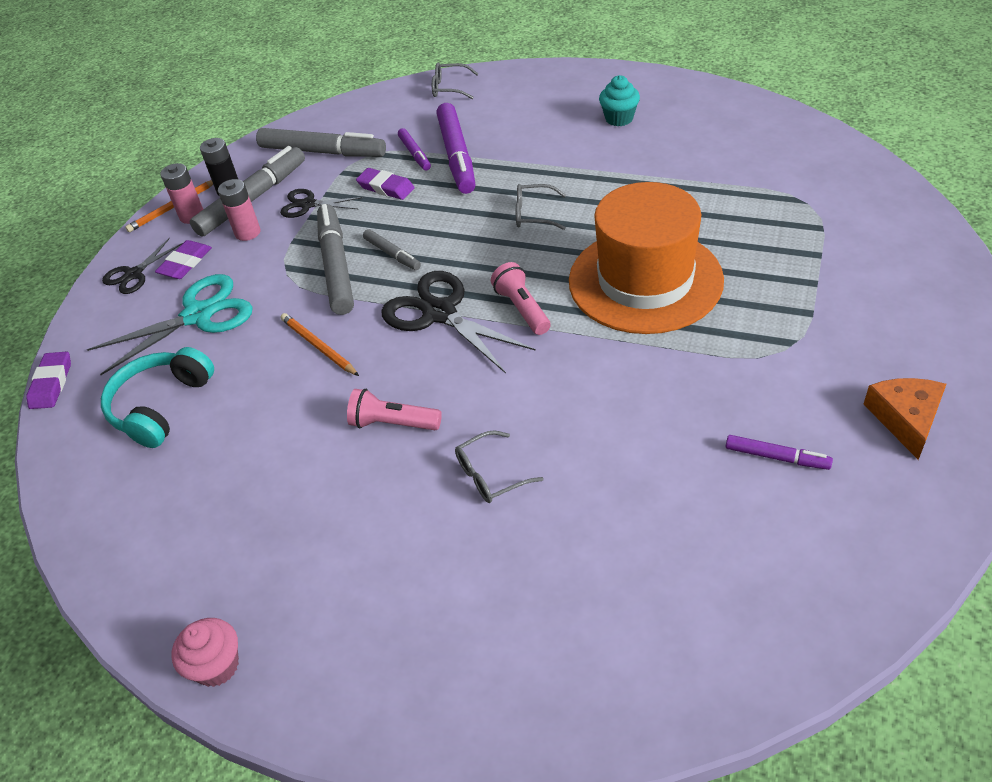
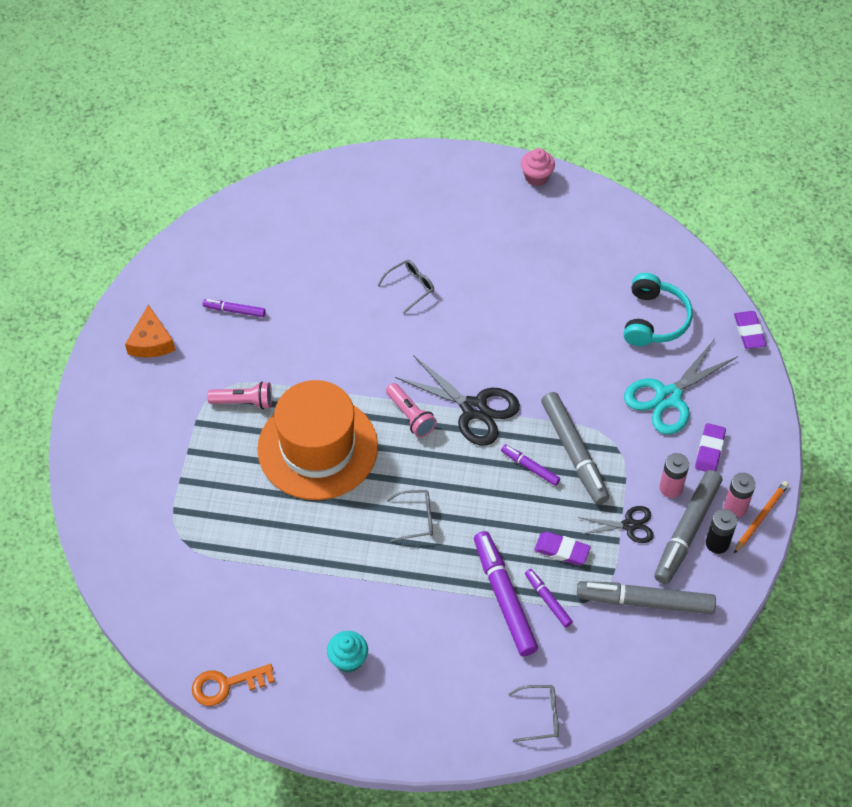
camera: 165 degrees right, 10 degrees up
(134, 274) = (749, 436): black scissors -> none
(318, 346) = (558, 374): orange pencil -> none
(392, 254) = (530, 467): grey marker -> purple marker
(393, 423) = (483, 317): pink flashlight -> pink flashlight (244, 402)
(739, 104) = (226, 685): none -> orange key

